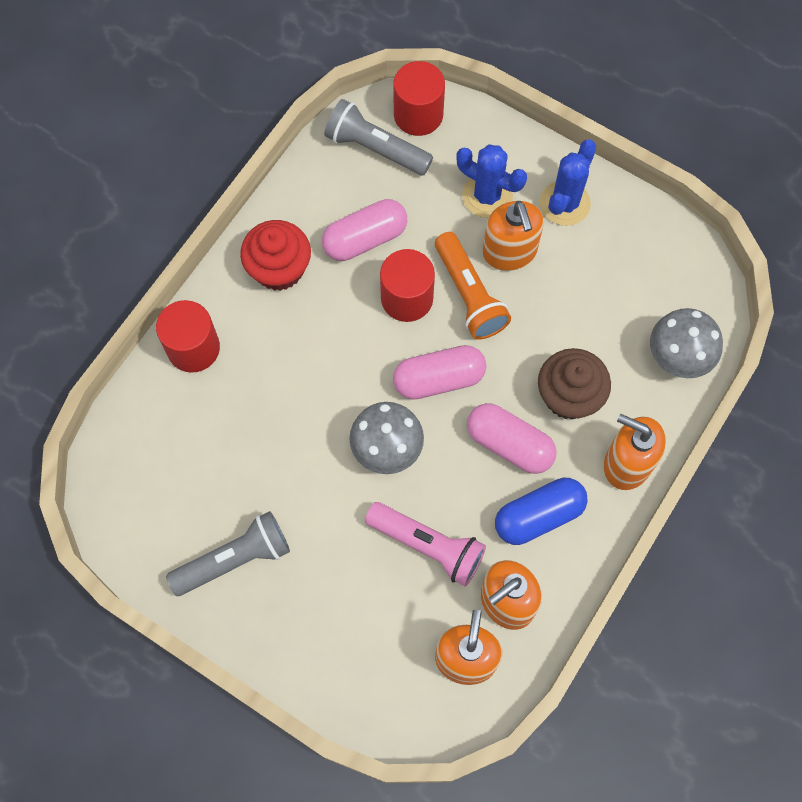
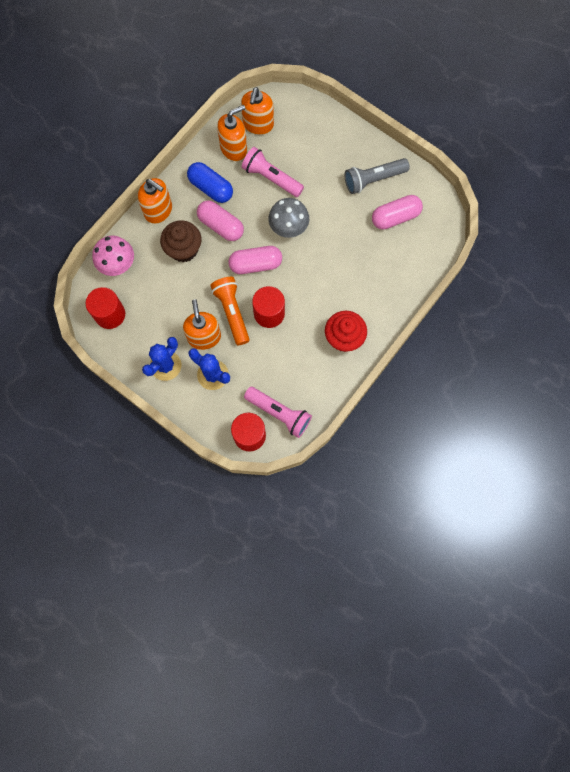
camera: 175 degrees left, 5 degrees up
(193, 348) = (395, 294): red cylinder -> red cylinder (110, 314)
(365, 239) = (291, 352): pink capsule -> pink capsule (395, 217)
(375, 148) = (279, 413): grey flashlight -> pink flashlight
(538, 516) = (211, 188): blue capsule -> blue capsule turned 60 degrees clockwise
(677, 358) = (118, 265): grey mushroom -> pink mushroom

